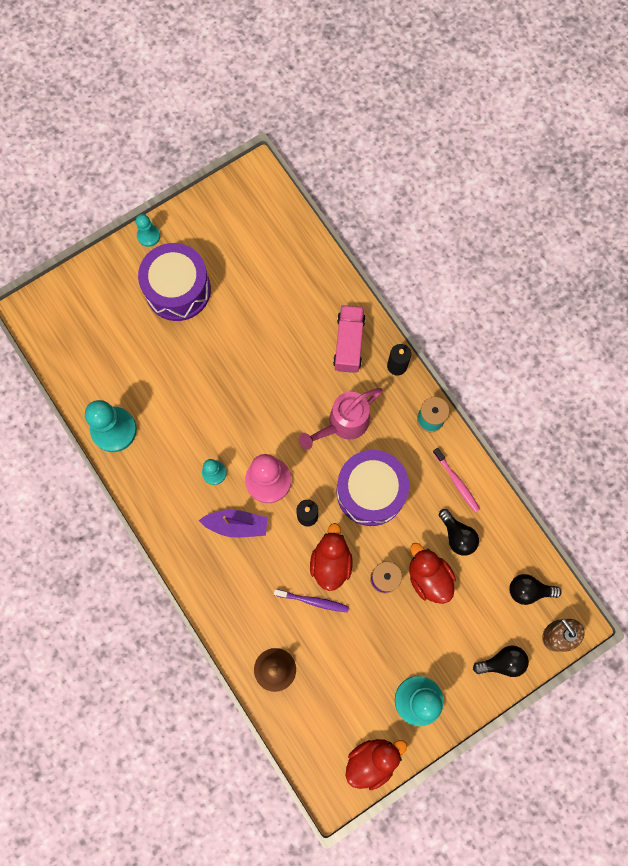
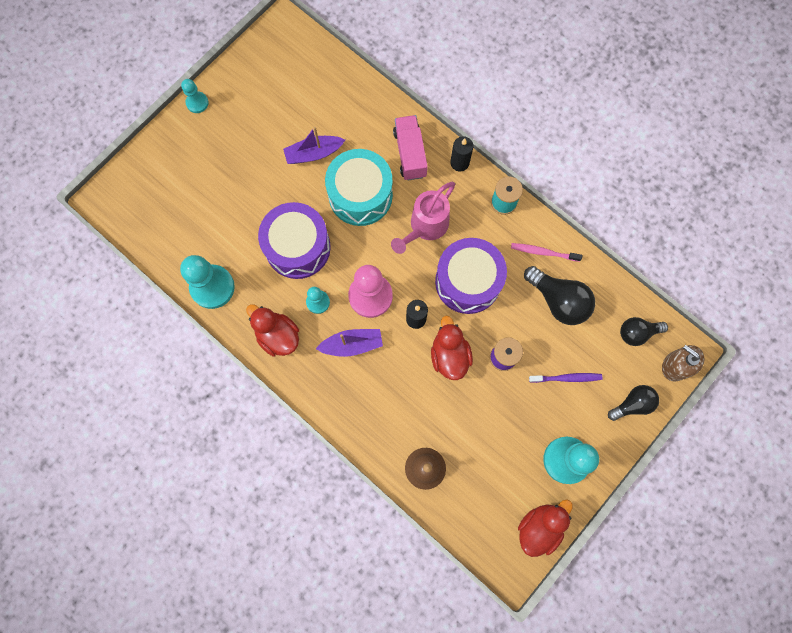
camera: 15 degrees left, 0 degrees up
(178, 289) = (238, 144): purple drum -> purple drum (298, 247)
(251, 318) = (313, 153): none -> purple boat
(286, 374) = (360, 195): none -> turquoise drum
(313, 601) = (443, 395): purple toothbrush -> purple toothbrush (566, 378)
(428, 577) = (543, 345): red duck -> red duck (278, 336)
(456, 482) = (543, 252): pink toothbrush -> pink toothbrush turned 150 degrees clockwise
(457, 536) = (558, 301): black light bulb -> black light bulb, size x1.55

